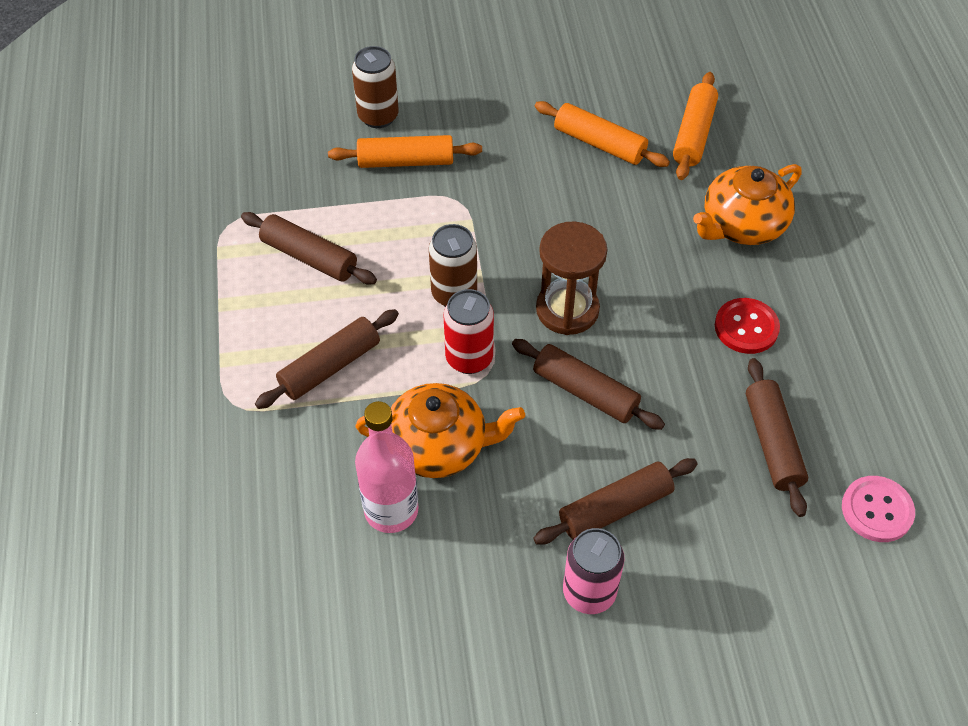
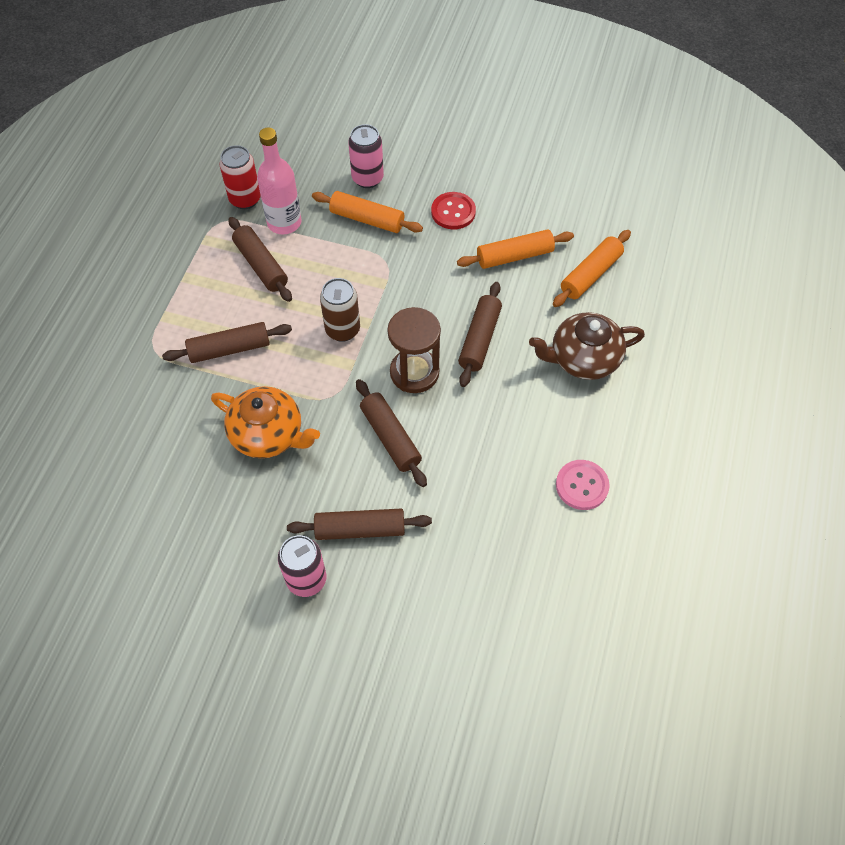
camera: 25 degrees right, 5 degrees up
(378, 116) = (367, 178): brown can -> pink can
(391, 510) = (211, 465): pink bottle -> pink bottle (284, 222)
(469, 358) = (325, 380): red can -> red can (245, 199)
(599, 143) = (514, 256): orange rolling pin -> orange rolling pin turned 75 degrees counterclockwise
(742, 225) = (583, 358): orange teapot -> brown teapot
(746, 327) = (536, 437): red button -> red button (453, 212)
(772, 443) = (501, 530): brown rolling pin -> brown rolling pin (479, 339)
(877, 510) = (547, 613): pink button -> pink button (582, 485)

